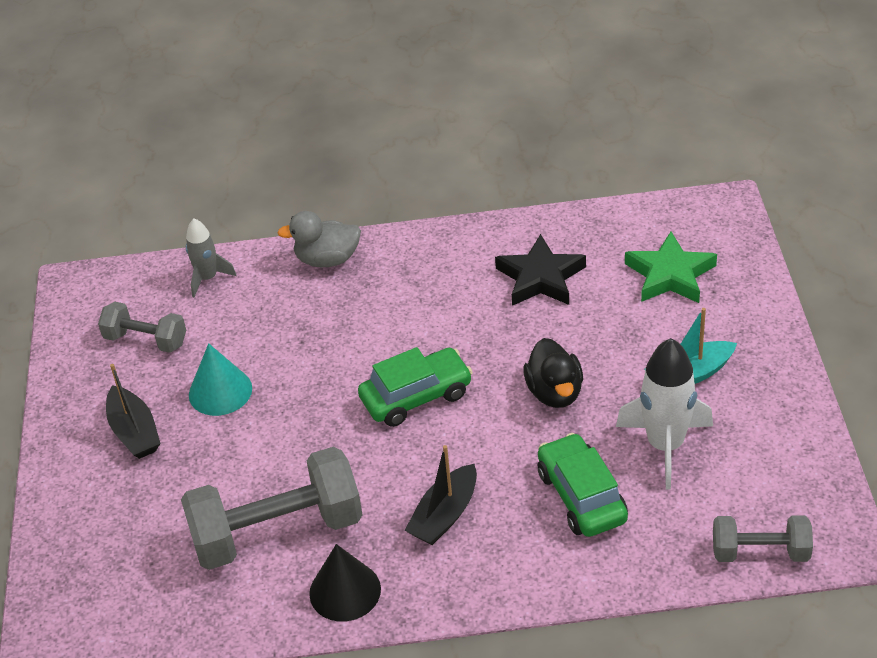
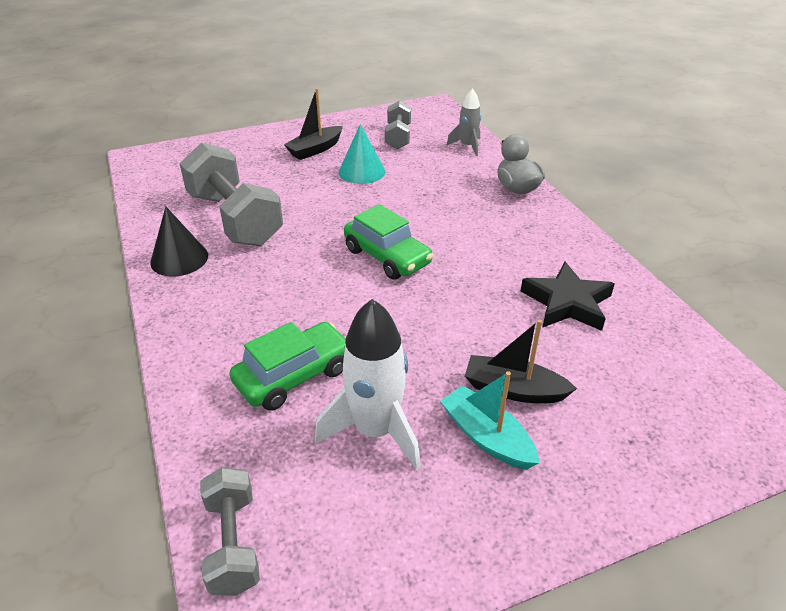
camera: 70 degrees right, 5 degrees down
(444, 515) = (260, 294): black boat -> black boat (513, 390)
(554, 392) = (421, 336): black duck -> none
(670, 275) = (632, 397): green star -> none

